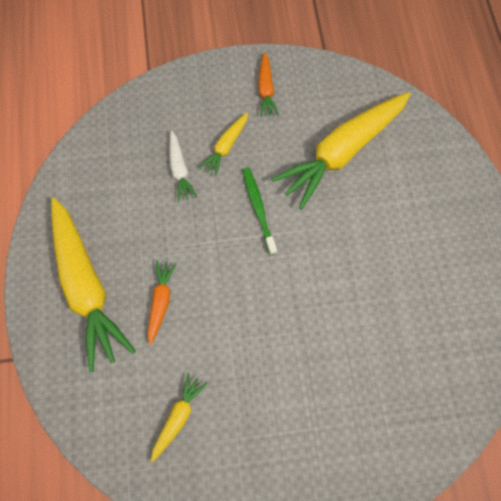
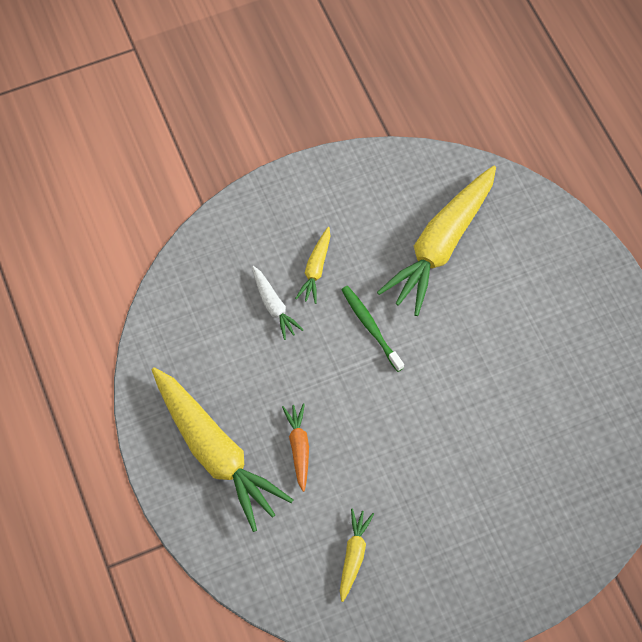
camera: 15 degrees left, 5 degrees down
(266, 89) = (339, 196): orange carrot -> none

